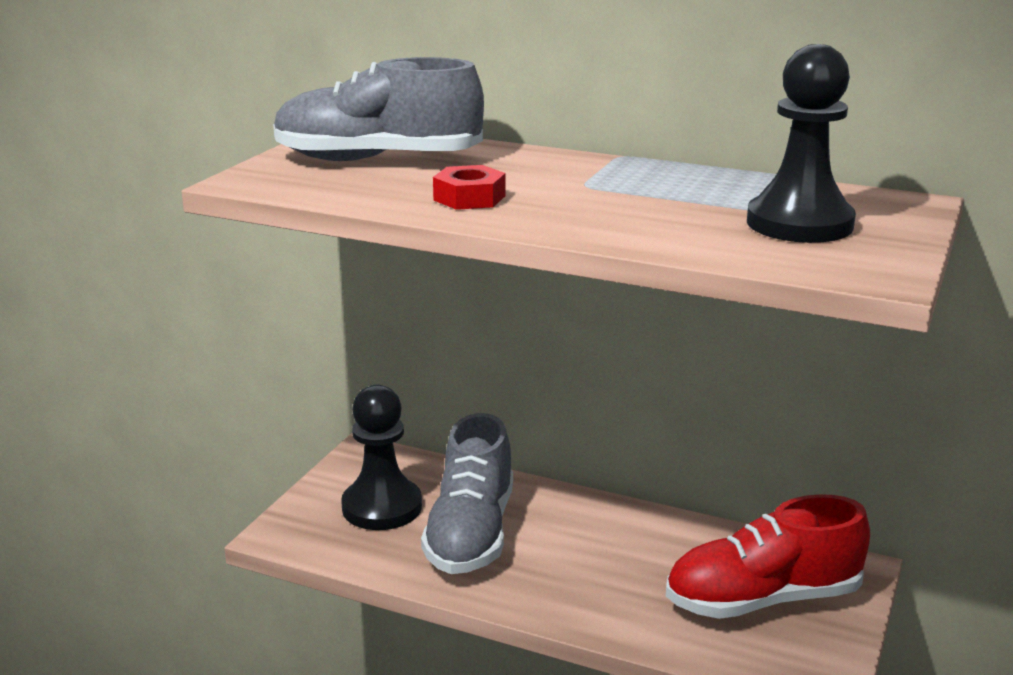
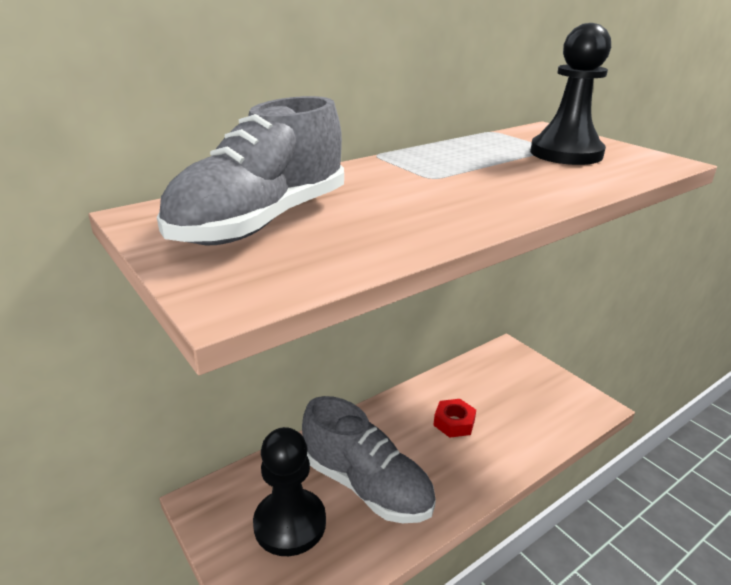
camera: 60 degrees left, 5 degrees up
(469, 198) = (421, 215): red nut -> red nut (454, 423)
(762, 600) = (517, 392): red shoe -> none

